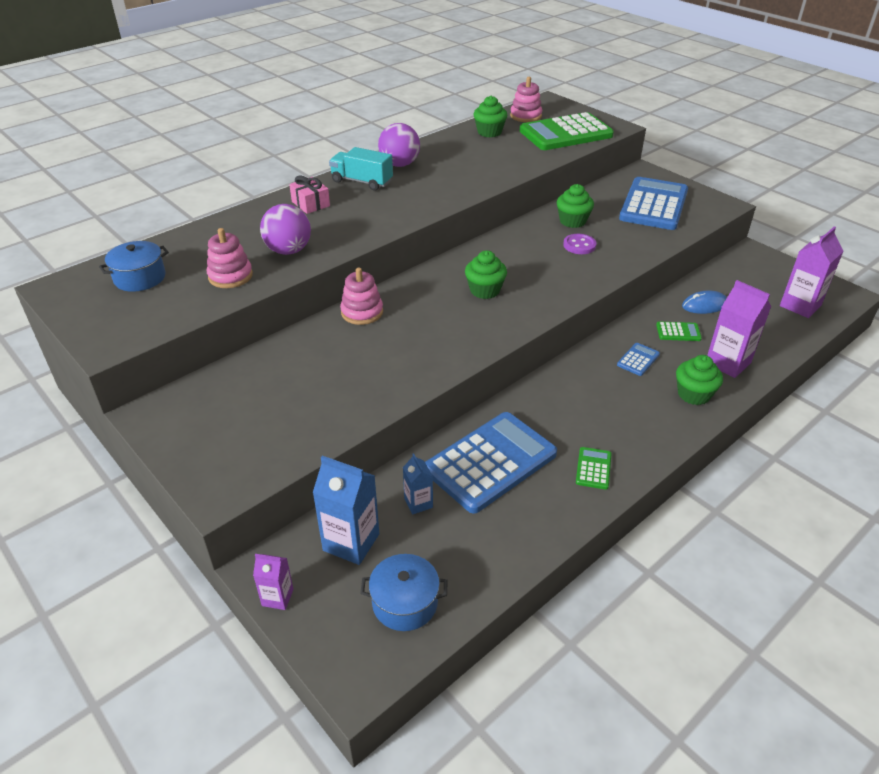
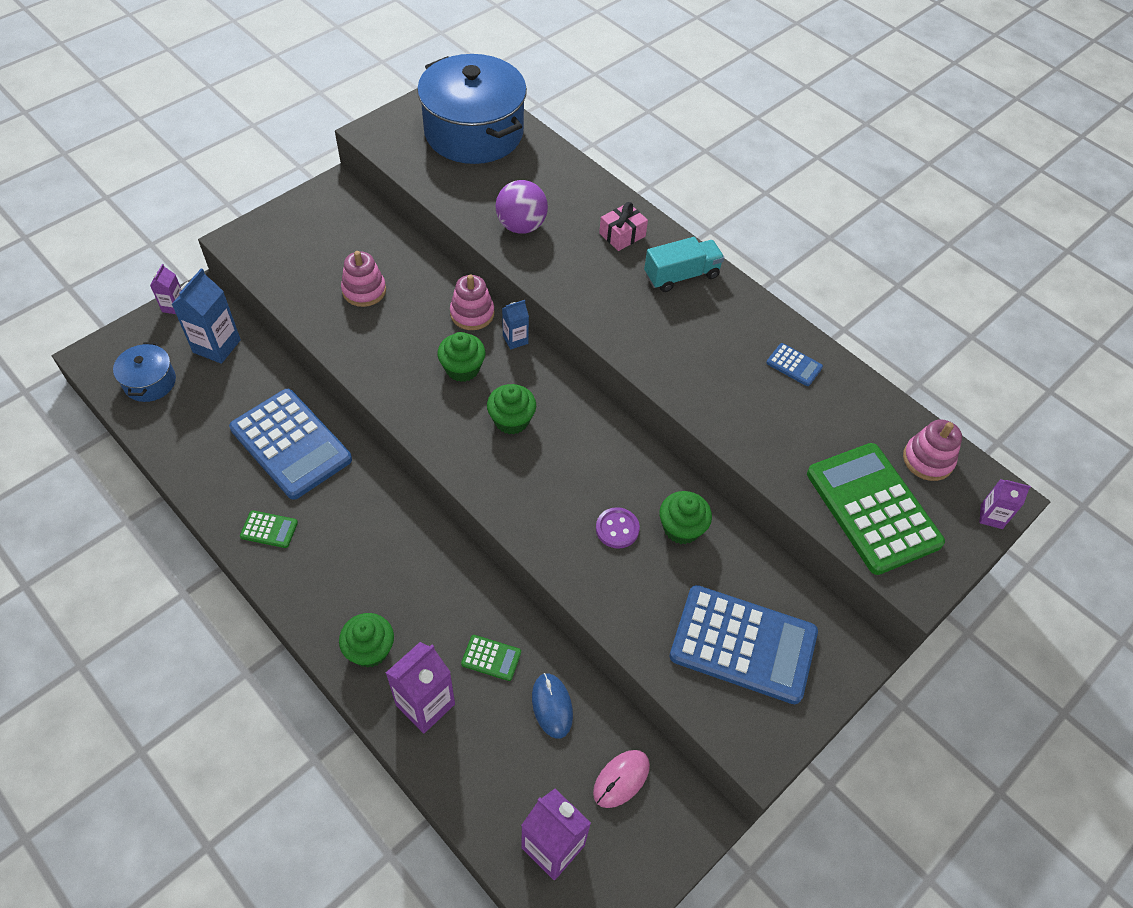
camera: 85 degrees right, 15 degrees up
(140, 278) = (474, 132): blue pot -> blue pot, size x2.12
(230, 276) = (474, 190): pink stacking toy -> pink stacking toy (364, 290)
(362, 181) = (681, 275): turquoise truck -> turquoise truck turned 45 degrees clockwise
(399, 164) = (733, 310): purple ball -> none
(418, 503) = (250, 389): blue carton -> blue carton (515, 339)
(489, 132) = (855, 409): green cupcake -> green cupcake (462, 369)
(562, 104) = (991, 516): none -> purple carton
(638, 360) = (437, 600): blue calculator -> blue calculator (794, 365)
(678, 332) = (491, 658): green calculator -> green calculator turned 75 degrees counterclockwise
(742, 279) = (621, 779): none -> pink mouse

